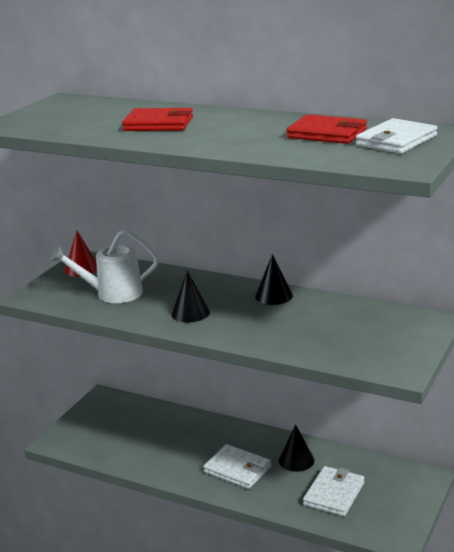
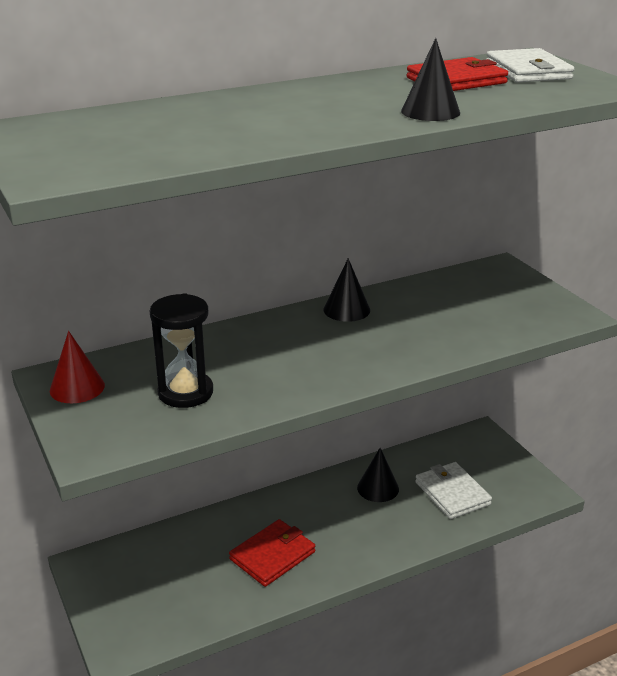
camera: 55 degrees left, 5 degrees up
(112, 294) = (185, 392): white watering can -> black hourglass
(158, 124) = (261, 117): red wallet -> red wallet (272, 555)
(190, 313) = (313, 365): black cone -> black cone (430, 112)
(237, 469) = (349, 531): white wallet -> none

